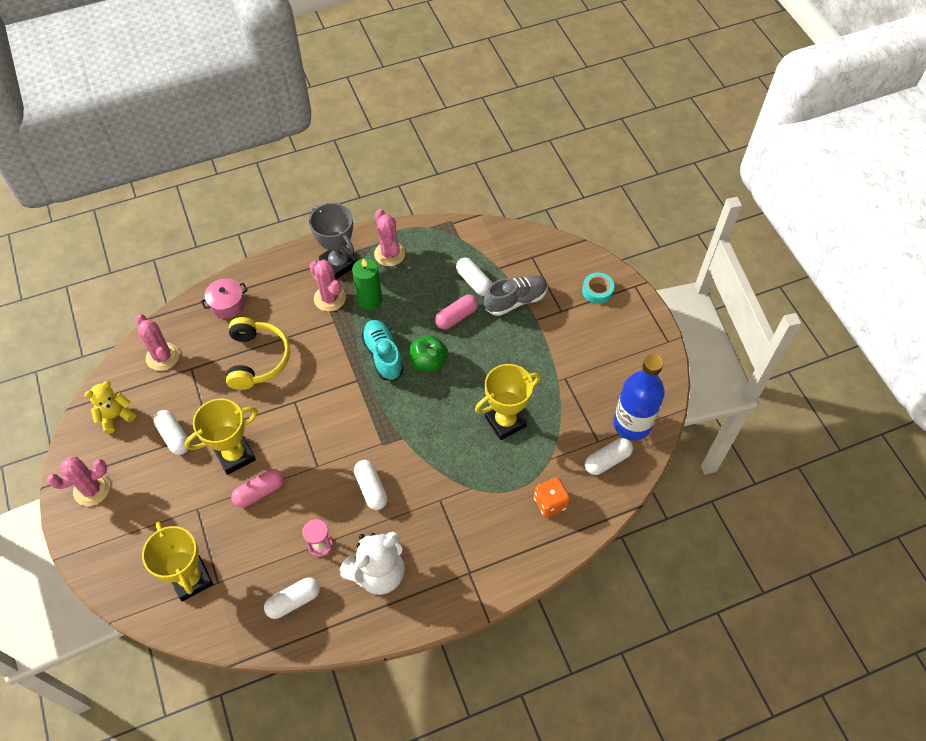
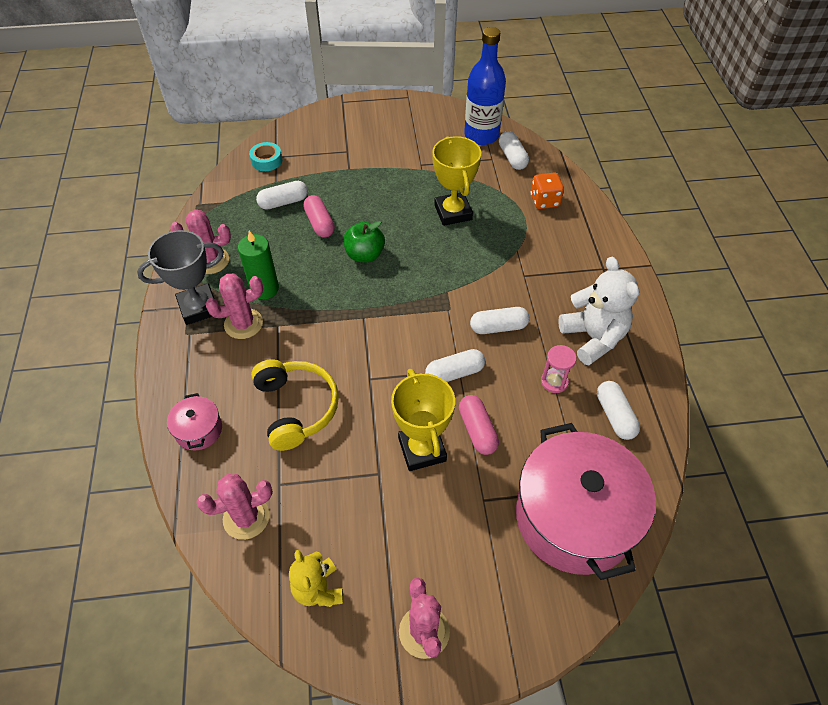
camera: 75 degrees left, 5 degrees down
(174, 436) = (374, 516): white capsule -> white capsule (454, 373)
(191, 579) = (574, 517): yellow trophy -> pink pot
(257, 359) = (296, 408): yellow headphones -> yellow headphones turned 60 degrees clockwise
(383, 355) = (341, 289): turquoise shoe -> none
(515, 301) = (321, 178): grey shoe -> none
(597, 291) = (336, 124): turquoise tape -> turquoise tape (266, 161)

